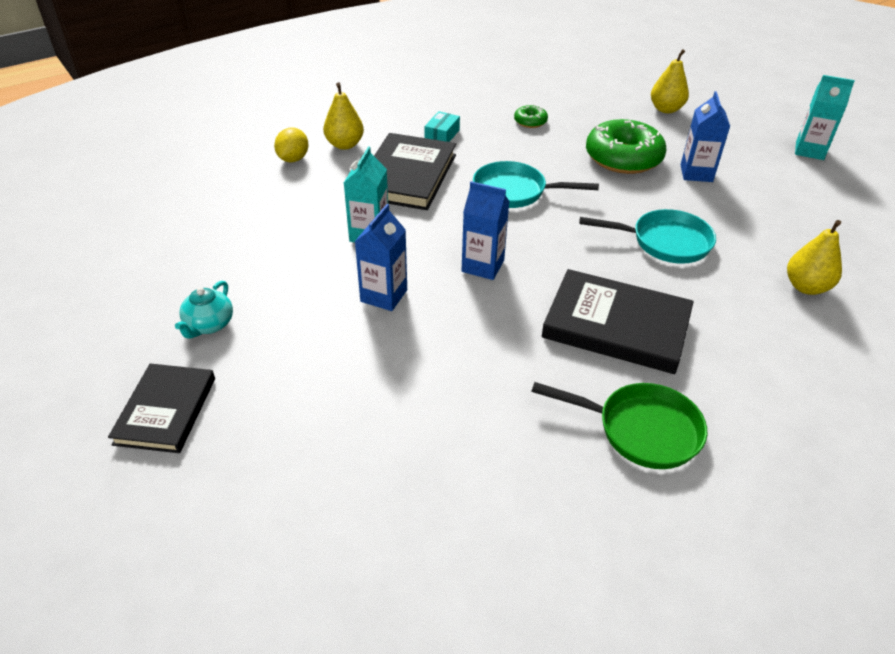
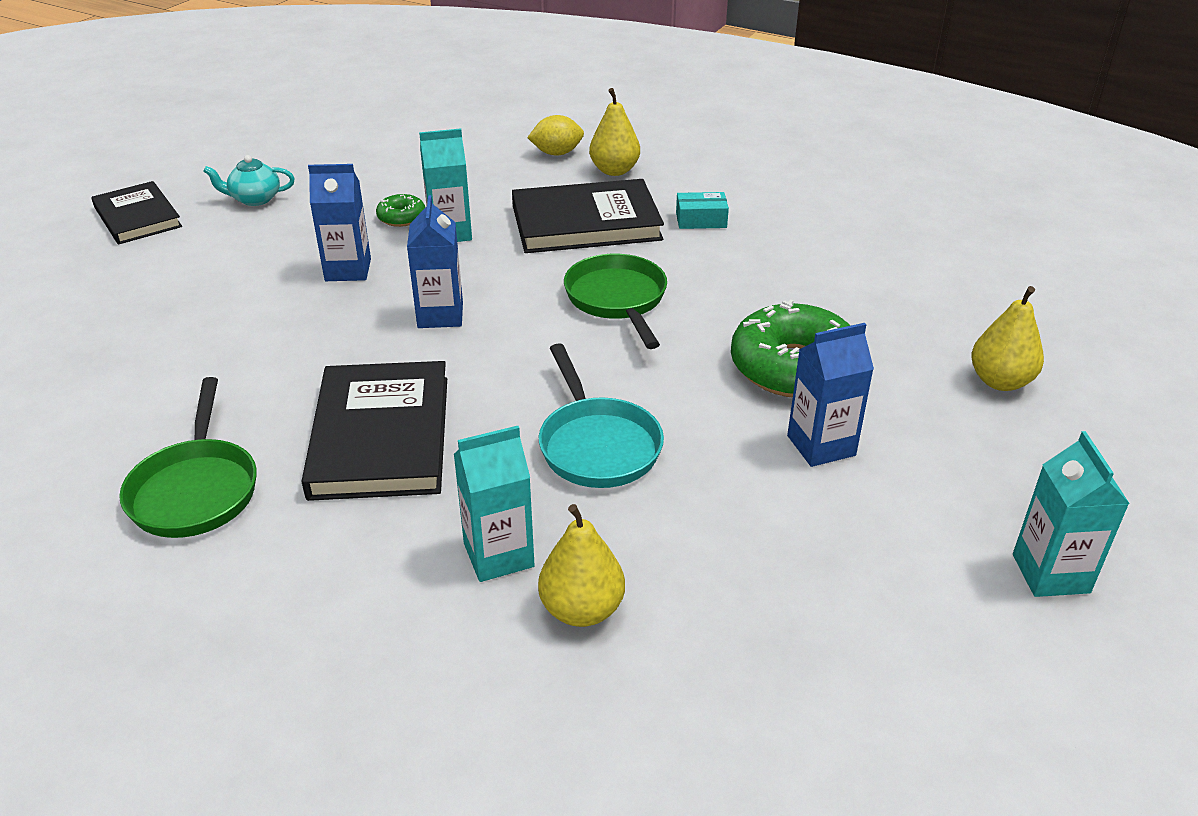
camera: 65 degrees right, 5 degrees down
(166, 410) = (137, 217): black book -> black book turned 75 degrees clockwise
(514, 191) = (617, 300): turquoise pan -> green pan
(530, 121) = (810, 271): green donut -> green donut (401, 217)
(753, 304) = (498, 555): none -> turquoise carton

